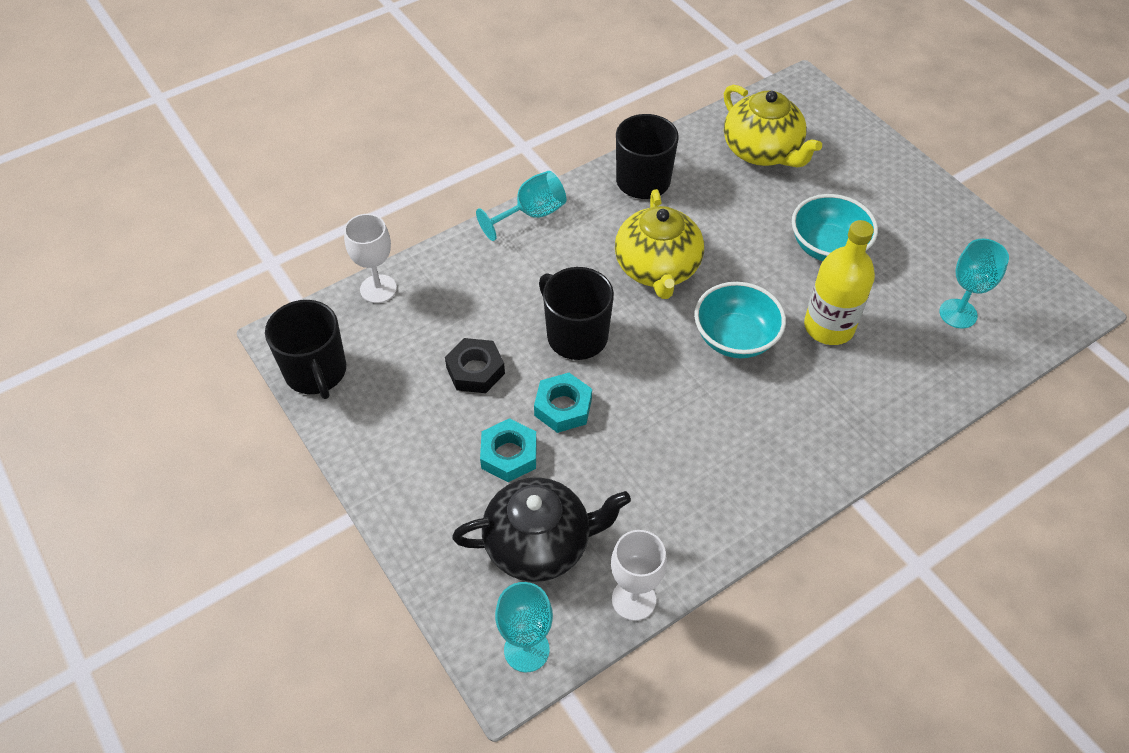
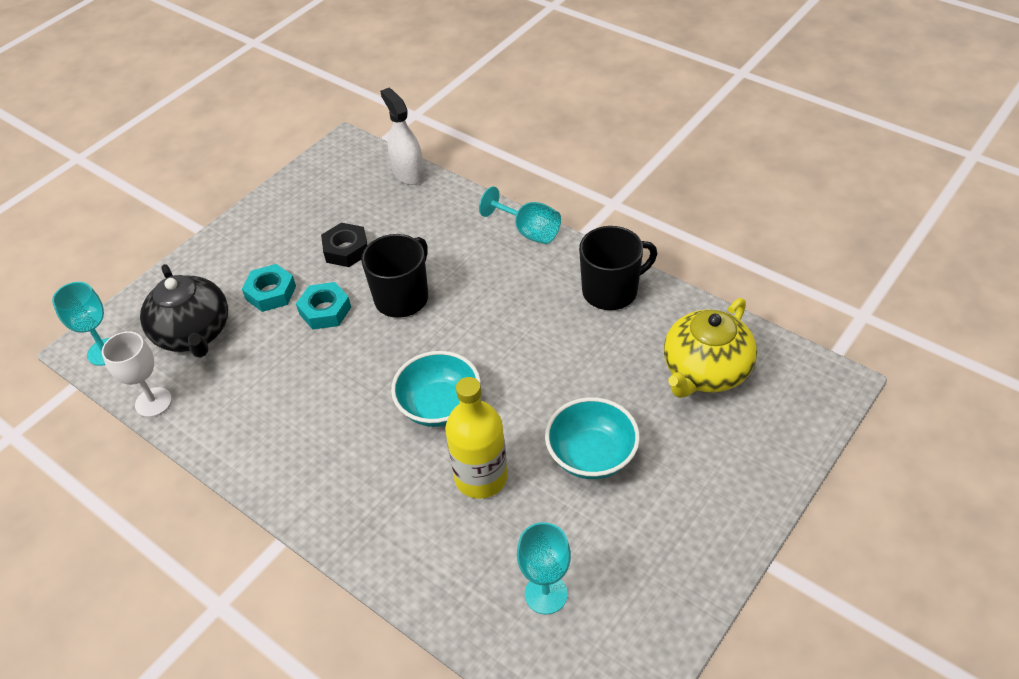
camera: 75 degrees right, 5 degrees down
(316, 372) = (318, 170): black mug -> none
(378, 289) = (408, 173): white goblet -> white spray bottle
(657, 268) = (502, 330): yellow teapot -> none

